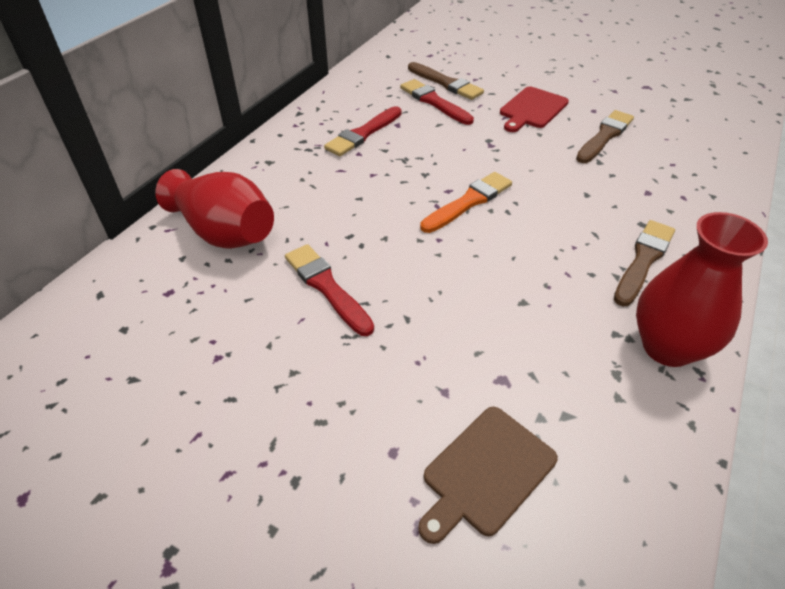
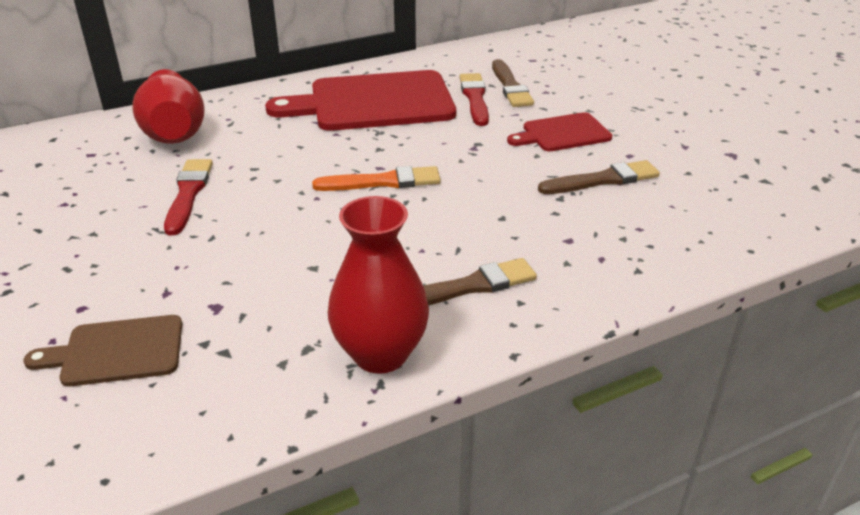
camera: 35 degrees right, 10 degrees down
(363, 134) = (374, 102): red brush -> red cutting board

